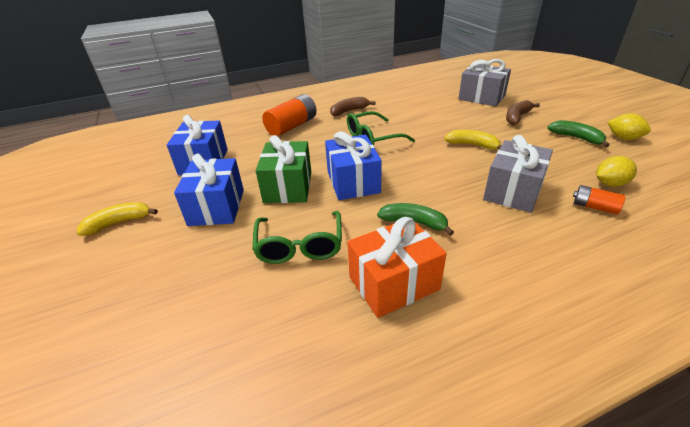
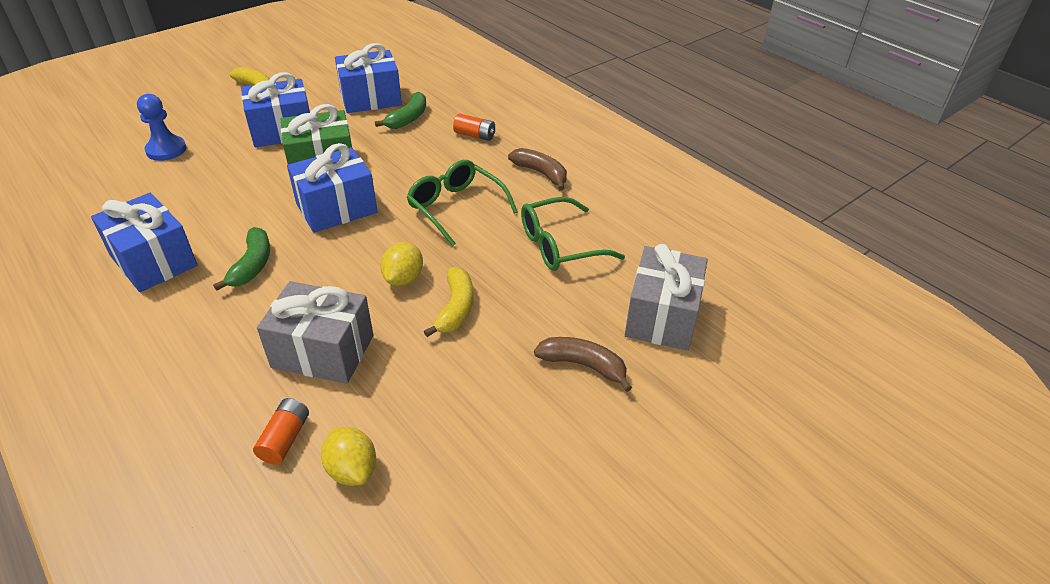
camera: 70 degrees right, 5 degrees up
(190, 287) = (166, 150): none -> blue pawn
(292, 126) = (475, 135): orange battery -> orange battery, size x0.54
(300, 246) = (216, 194): green glasses -> green glasses (559, 245)
(393, 283) = (154, 261): orange gift -> blue gift
(576, 138) = (515, 446): green banana -> green banana (408, 118)
(623, 138) = (533, 525): yellow lemon -> yellow lemon (404, 278)

